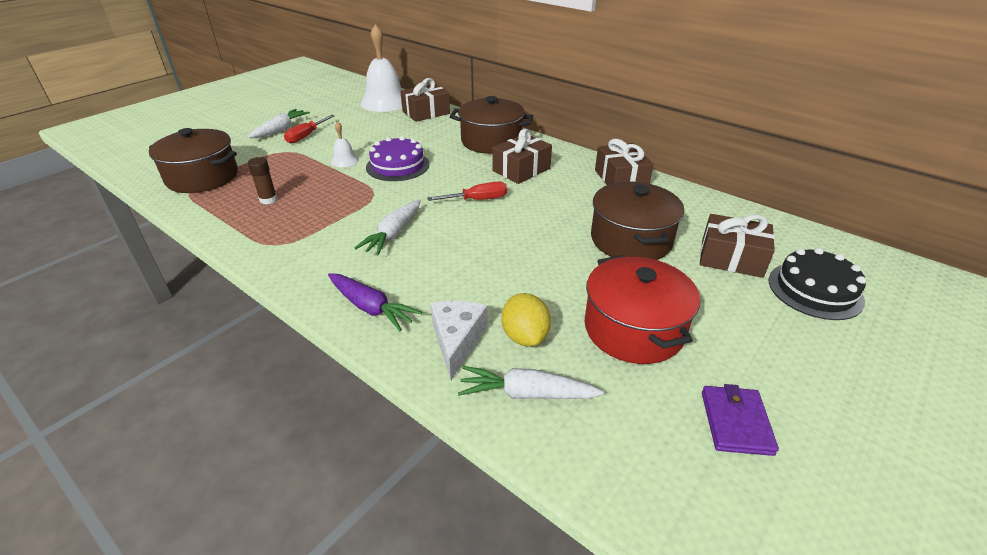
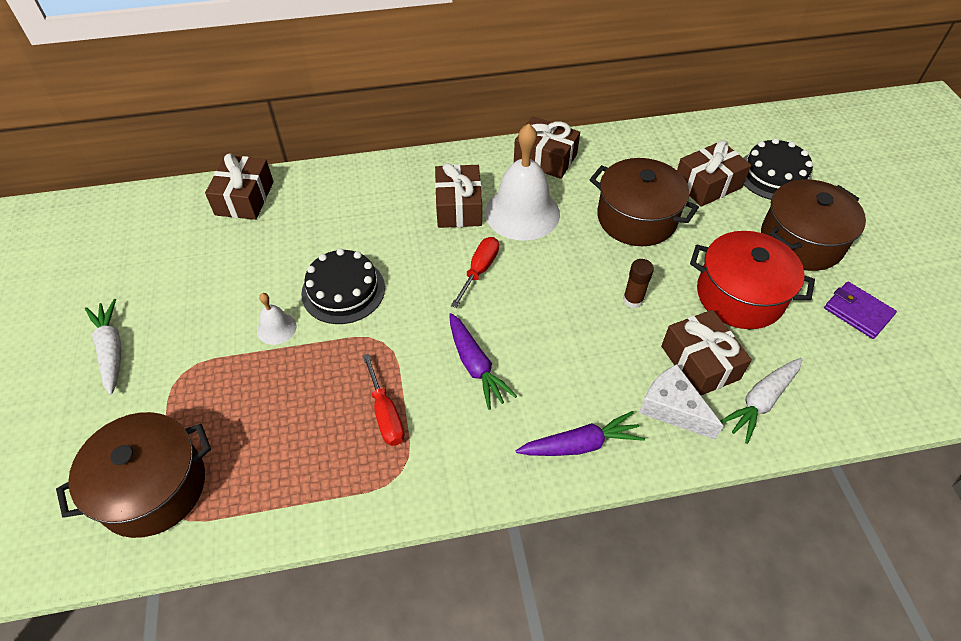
camera: 50 degrees left, 15 degrees up
(268, 200) = (292, 440): brown glue stick -> brown glue stick (633, 300)
(306, 136) = (165, 333): red screwdriver -> red screwdriver (385, 413)
(385, 102) = (165, 215): white bell -> white bell (522, 213)
(393, 234) = (476, 366): white carrot -> purple carrot
(397, 166) = (343, 290): purple cake -> black cake
(491, 141) = (377, 191): brown pot -> brown pot (801, 241)
(525, 336) = (699, 362): yellow lemon -> brown gift

